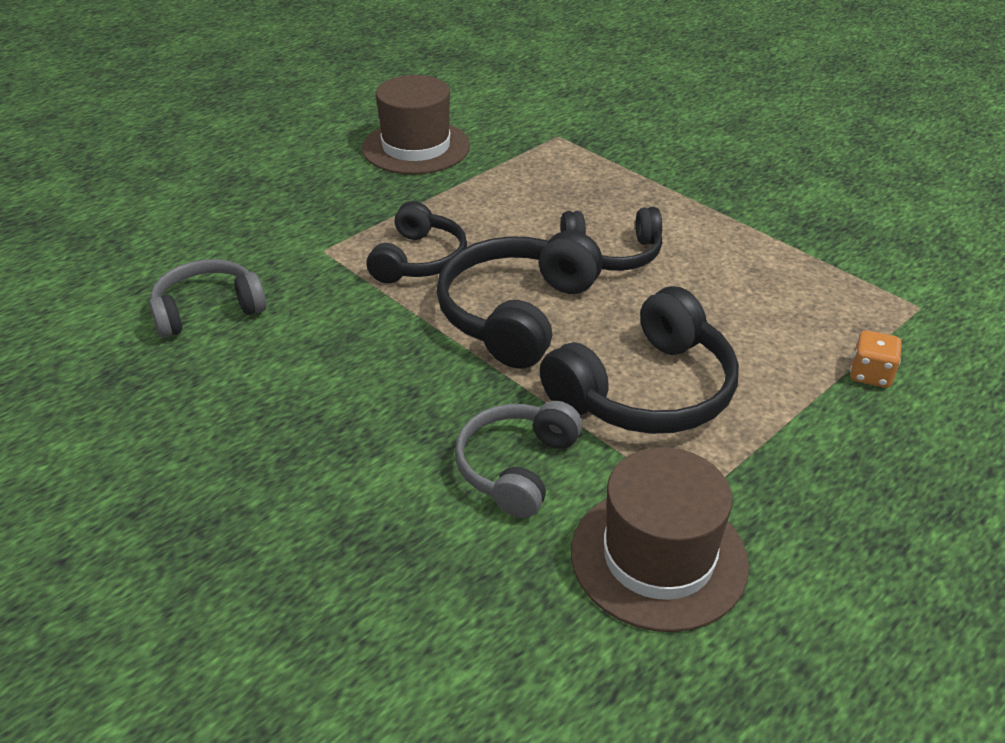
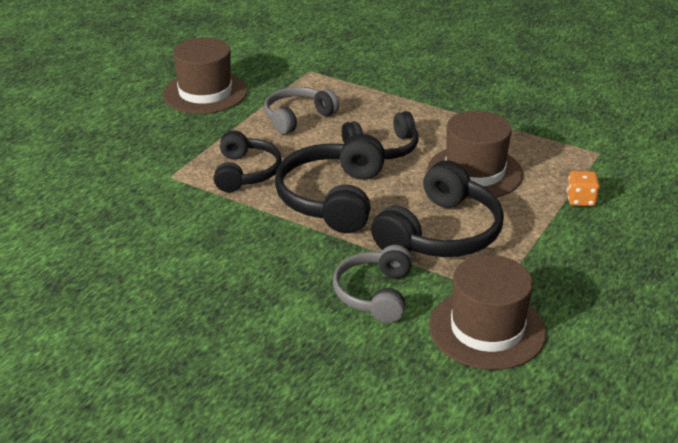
camera: 15 degrees left, 5 degrees down
(207, 310) = (104, 230): grey headphones -> grey headphones (297, 118)
(727, 307) = (474, 172): none -> brown hat

